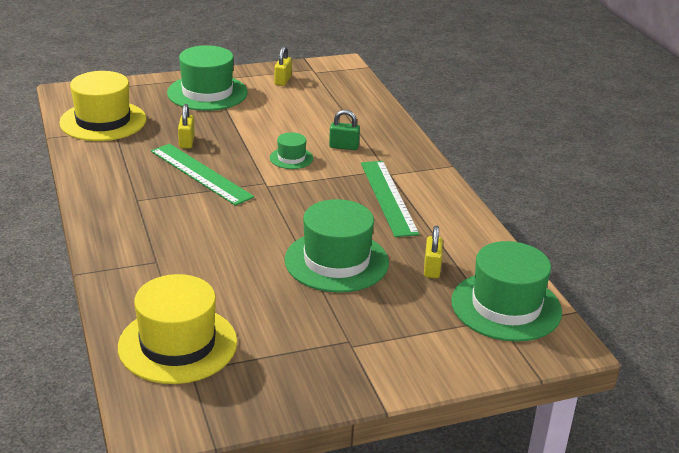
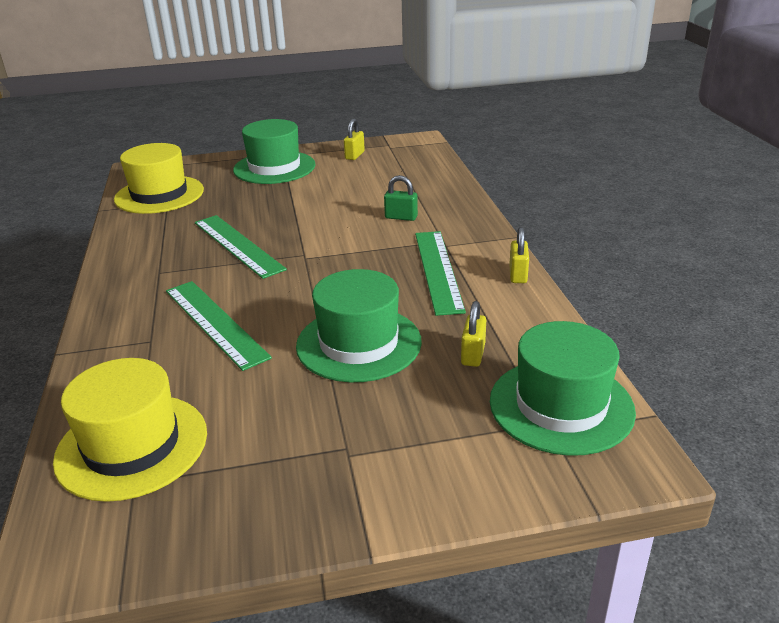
camera: 10 degrees right, 0 degrees up
(186, 142) = (235, 214): yellow padlock -> yellow padlock (518, 275)
(207, 245) = (215, 322): none -> green ruler
(291, 158) = (340, 229): green hat -> none

